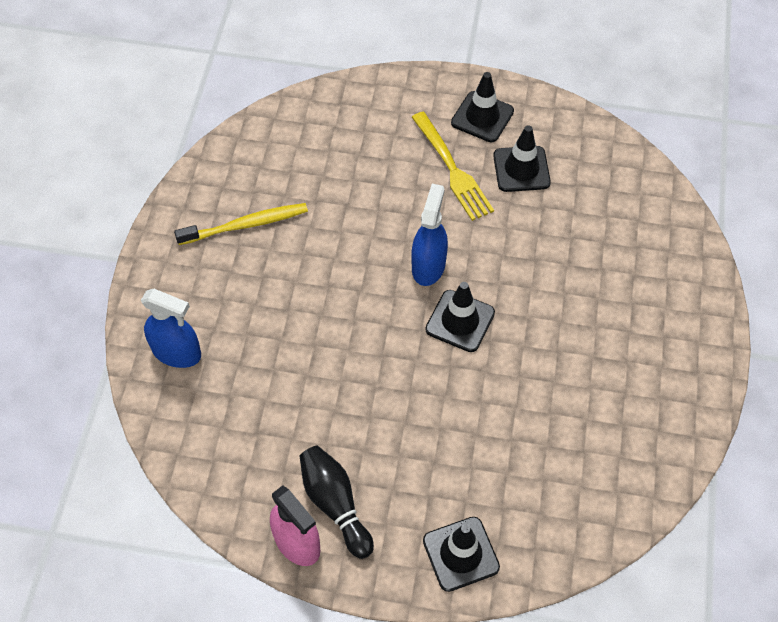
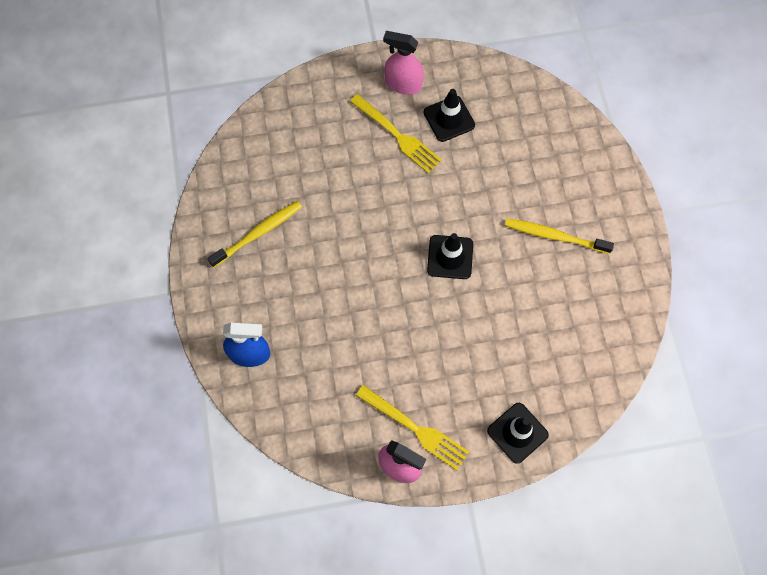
camera: 20 degrees left, 10 degrees up
(335, 504) = (415, 428): black bowling pin -> yellow fork
(428, 266) = (410, 221): blue spray bottle -> none
(482, 117) = (403, 84): black traffic cone -> pink spray bottle
(599, 338) = (554, 236): none -> yellow toothbrush

